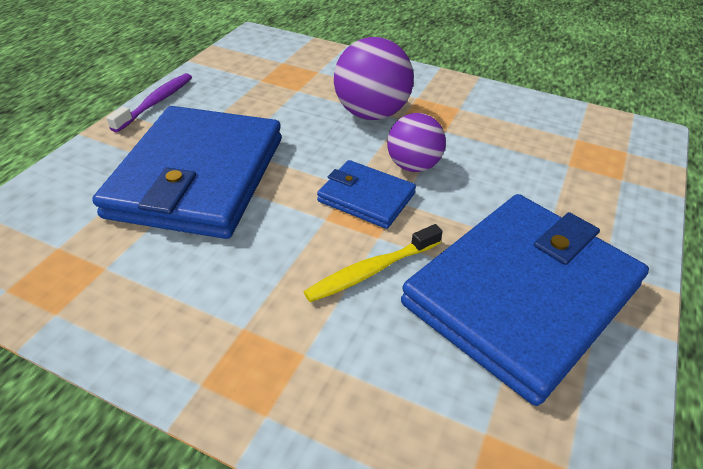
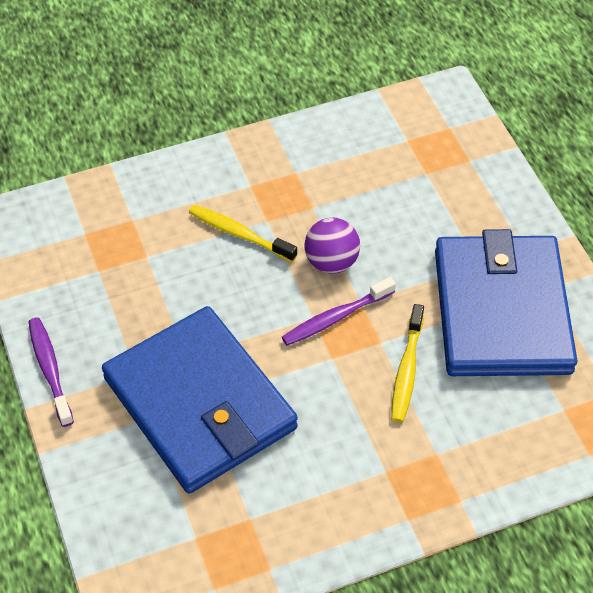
camera: 45 degrees left, 10 degrees up
(366, 197) = (335, 318): blue wallet -> purple toothbrush
(371, 113) = (239, 234): purple ball -> yellow toothbrush

